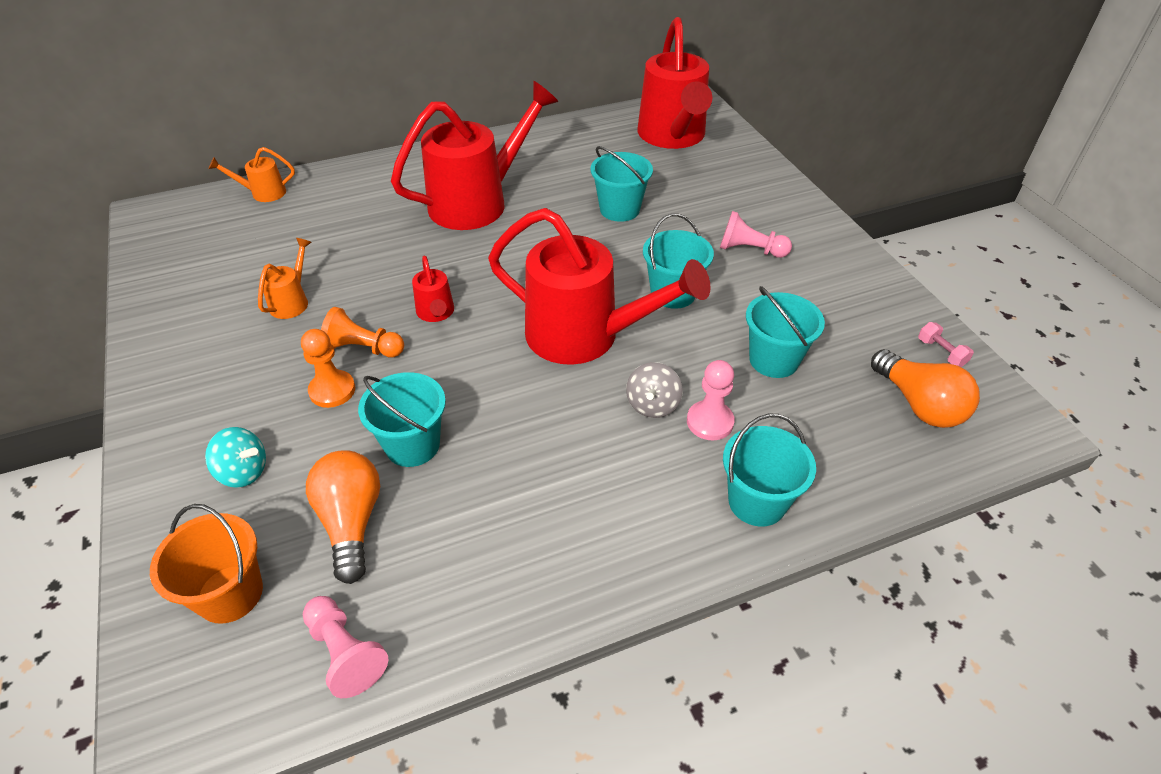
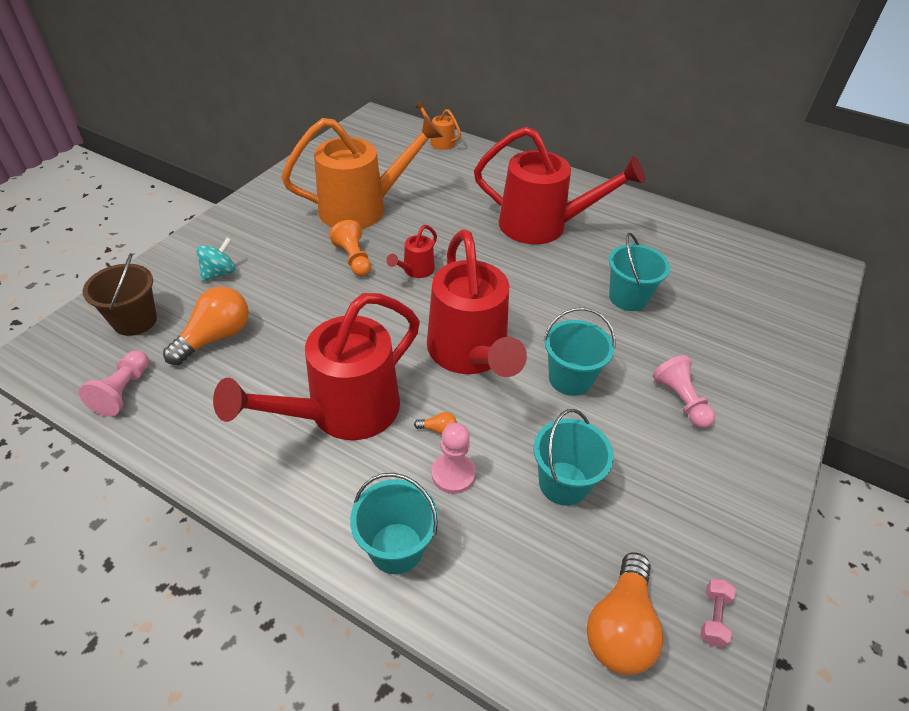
camera: 50 degrees right, 0 degrees up
(230, 593) = (135, 321): orange bucket -> brown bucket
(243, 472) = (219, 273): turquoise spinning top -> turquoise spinning top turned 120 degrees counterclockwise
(292, 301) = (363, 208): orange watering can -> orange watering can, size x2.31
(332, 390) = (308, 268): orange pawn -> none
(412, 445) = (294, 327): turquoise bucket -> none
(652, 405) = (438, 429): grey spinning top -> orange light bulb
(673, 137) = (759, 279): red watering can -> red watering can (342, 412)

